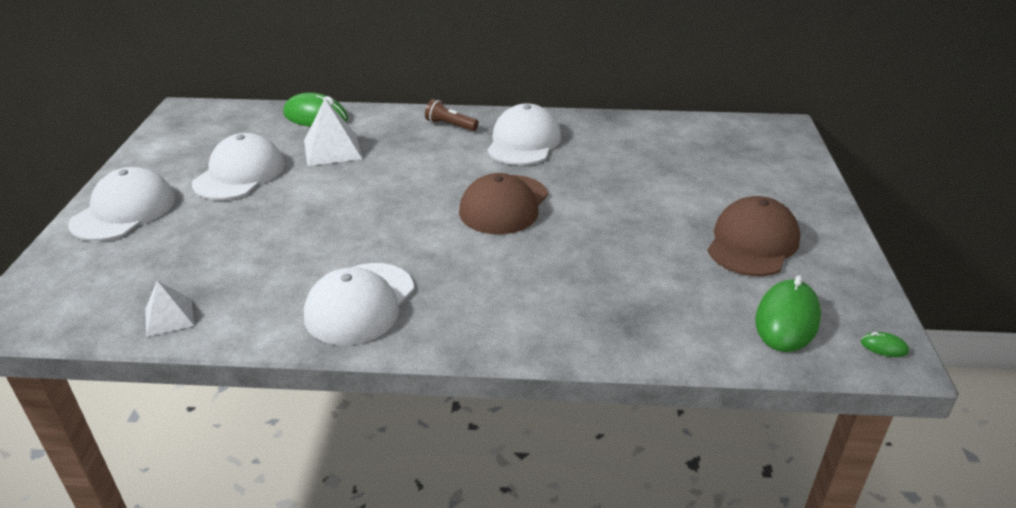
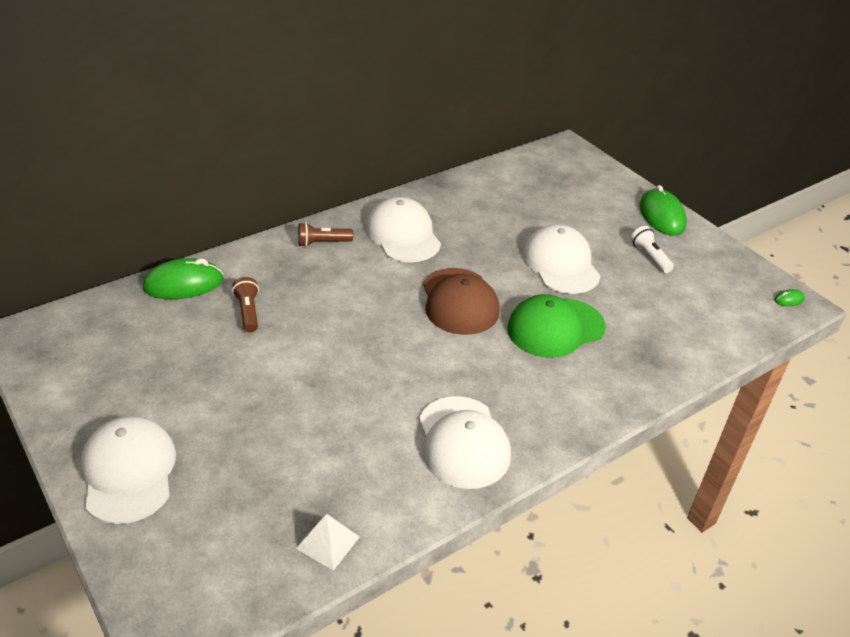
camera: 40 degrees left, 5 degrees up
(240, 174) = (193, 377): white cap -> white cap (561, 264)
(332, 149) = (248, 312): white pyramid -> brown flashlight
(565, 259) = (555, 328): none -> green cap
(752, 243) = (650, 257): brown cap -> white flashlight
(787, 320) = (727, 307): green mouse -> green mouse (661, 216)

